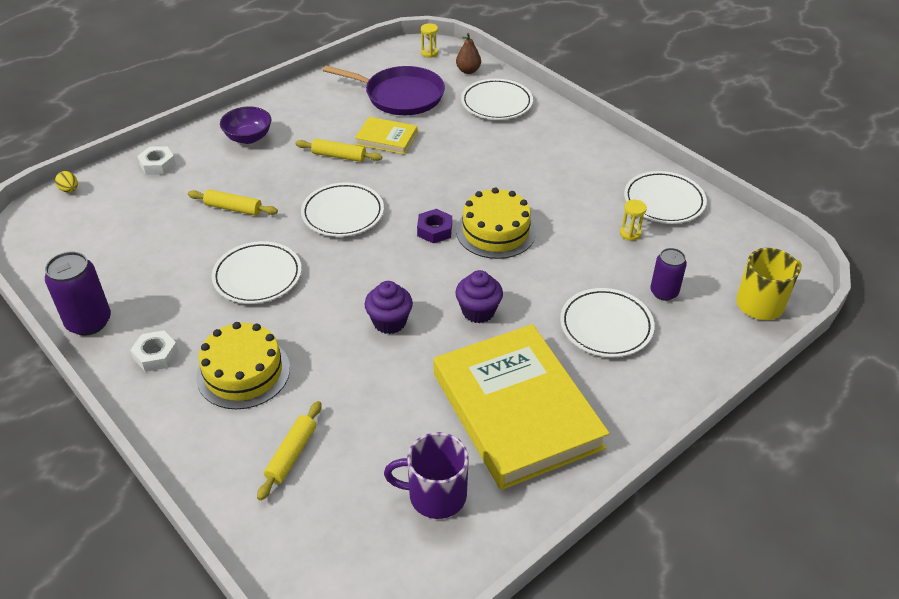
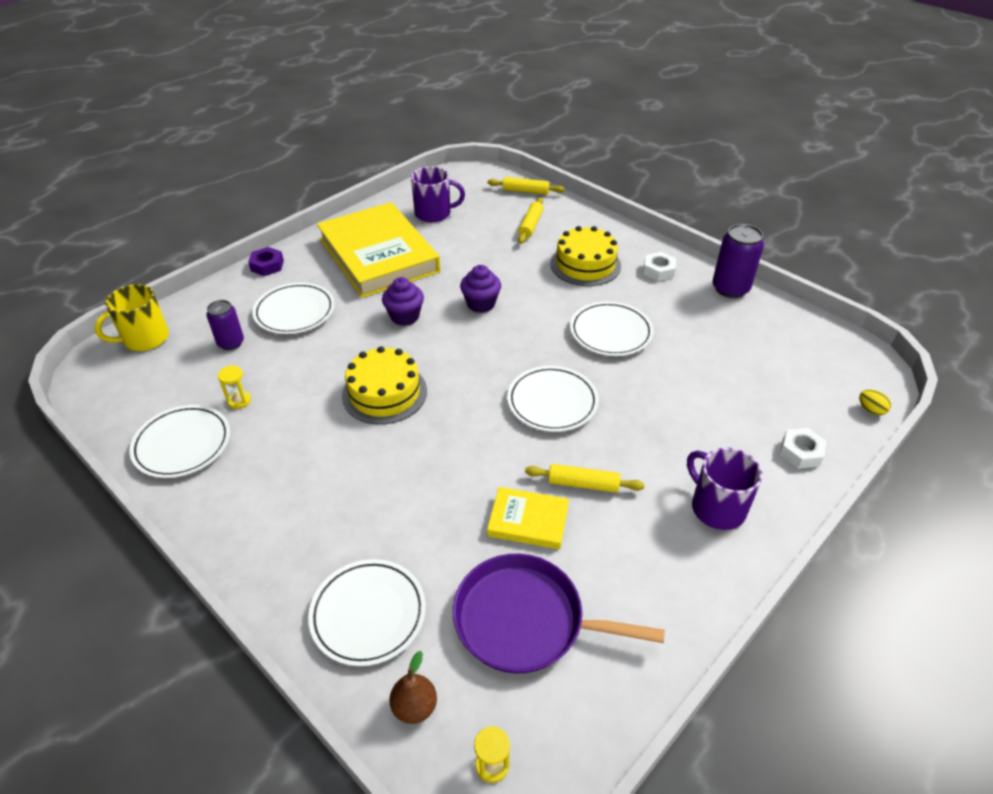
camera: 175 degrees right, 0 degrees up
(233, 208) = (674, 400): yellow rolling pin -> yellow rolling pin (525, 191)
(248, 137) = (716, 507): purple bowl -> purple mug
(434, 230) = (449, 390): purple nut -> purple nut (267, 266)

